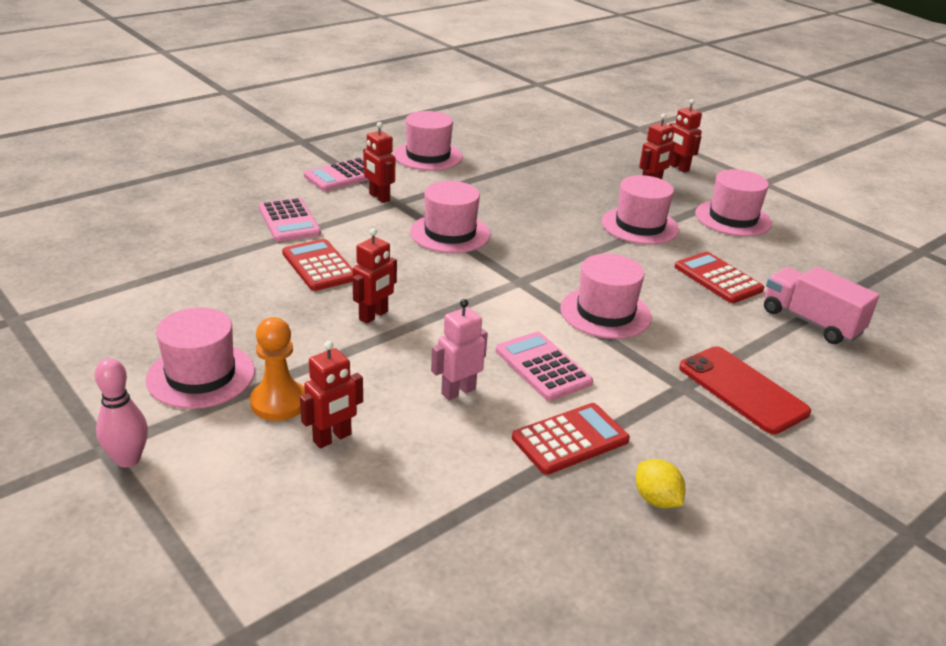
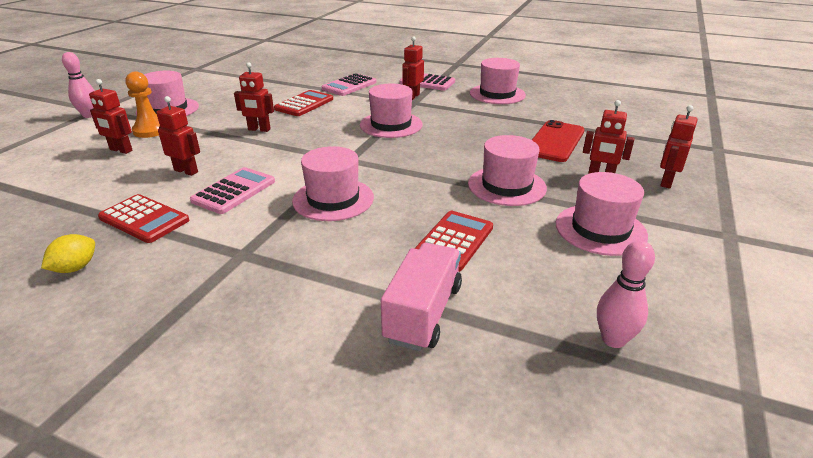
camera: 65 degrees right, 0 degrees up
(458, 391) = (186, 171): pink robot -> red robot
(742, 389) = (255, 286): red phone -> red phone (555, 141)
(862, 267) = (613, 339): none -> pink bowling pin

